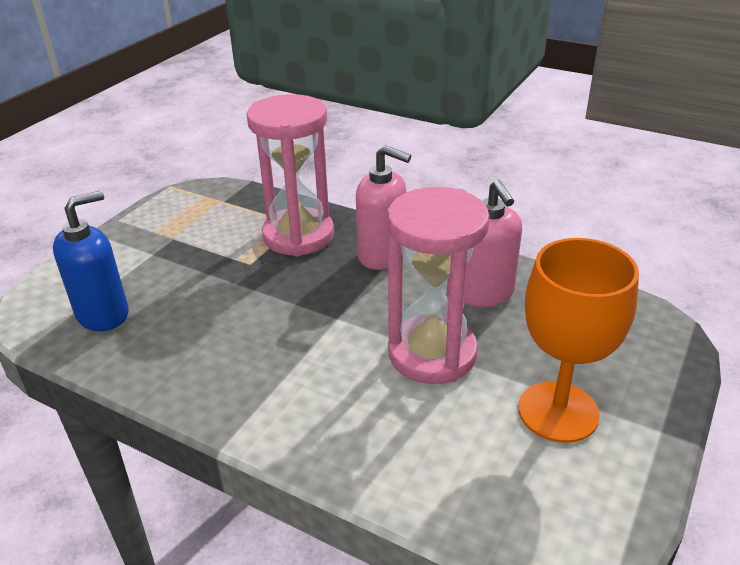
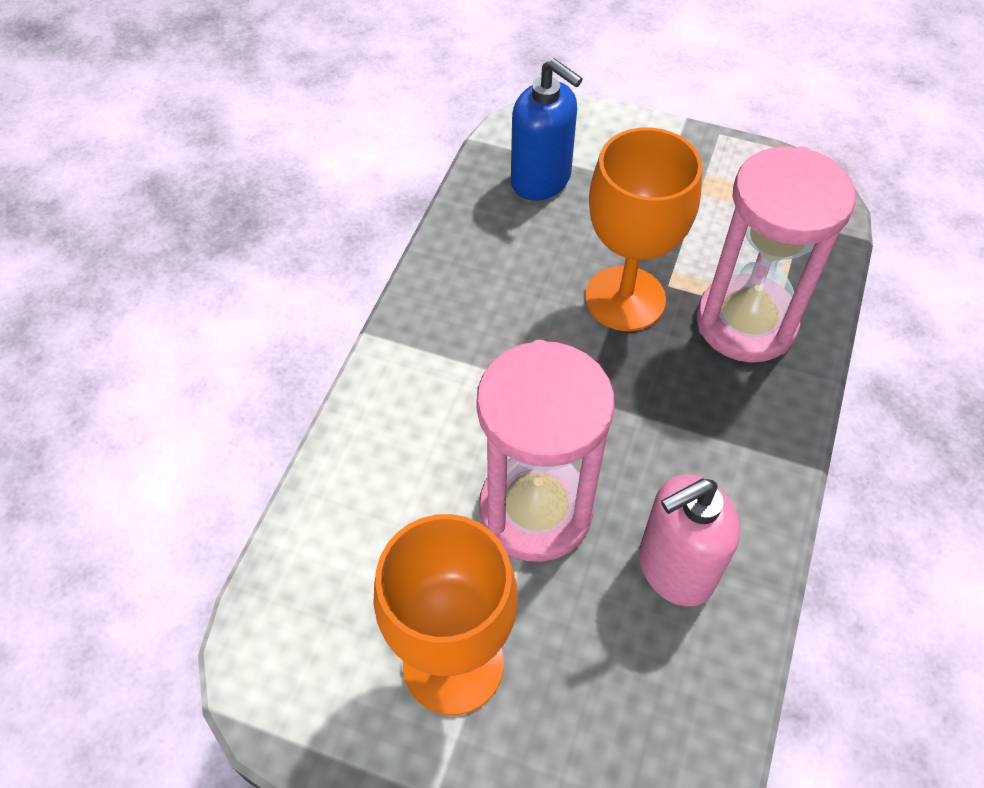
camera: 80 degrees right, 20 degrees up
(253, 285) = (625, 298): none -> orange goblet
(382, 256) = (729, 429): pink soap dispenser -> none

